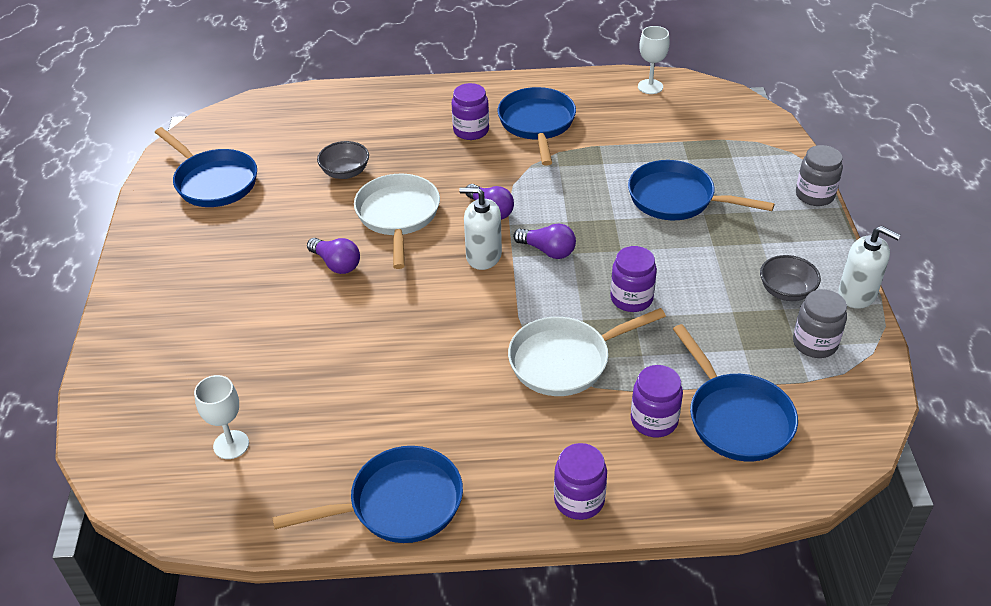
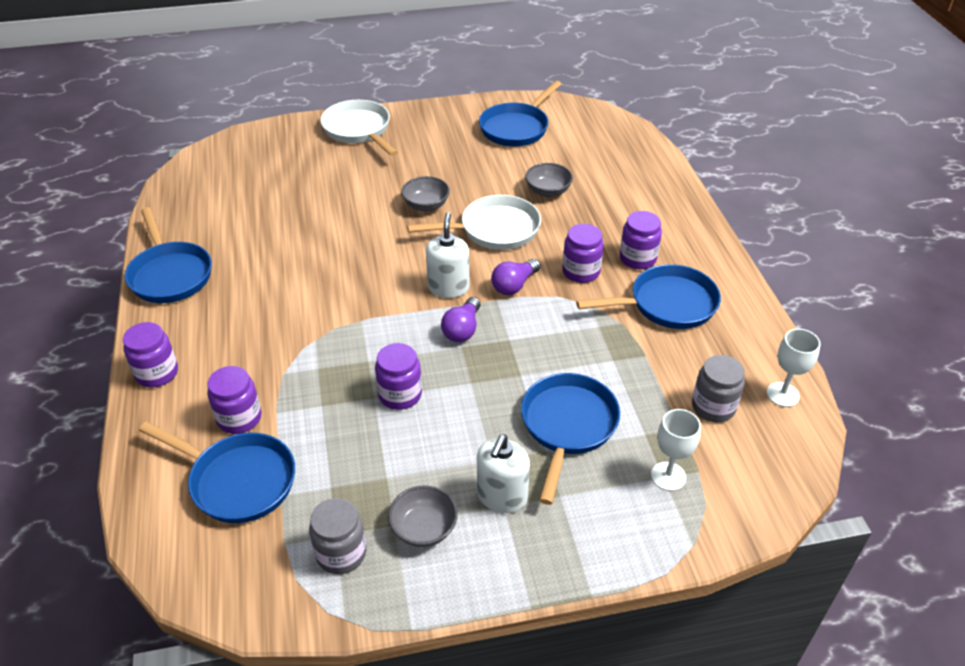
camera: 80 degrees right, 0 degrees up
(231, 445) = (234, 189): white goblet -> white goblet (668, 476)
(336, 264) = (426, 205): purple light bulb -> grey bowl
(481, 166) = (581, 272): none -> purple jar
(565, 360) = (315, 353): white pan -> white pan (359, 130)
(736, 418) = (238, 481): blue pan -> blue pan turned 120 degrees counterclockwise
(814, 195) = (609, 566): grey jar -> grey jar (713, 407)
(857, 294) = (425, 603): white soap dispenser -> white soap dispenser (502, 496)

